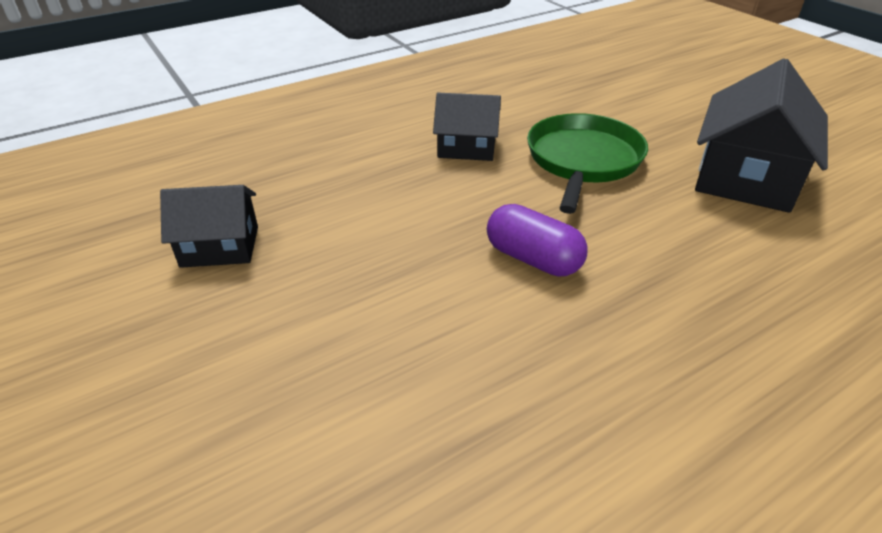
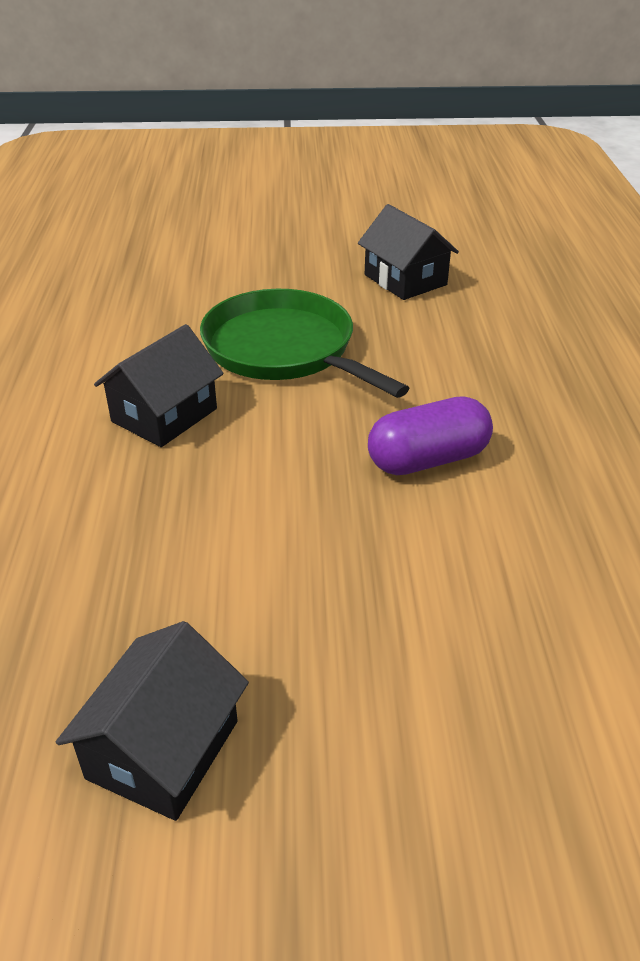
camera: 60 degrees left, 0 degrees up
(745, 177) = (405, 280): black house -> black house, size x0.60

